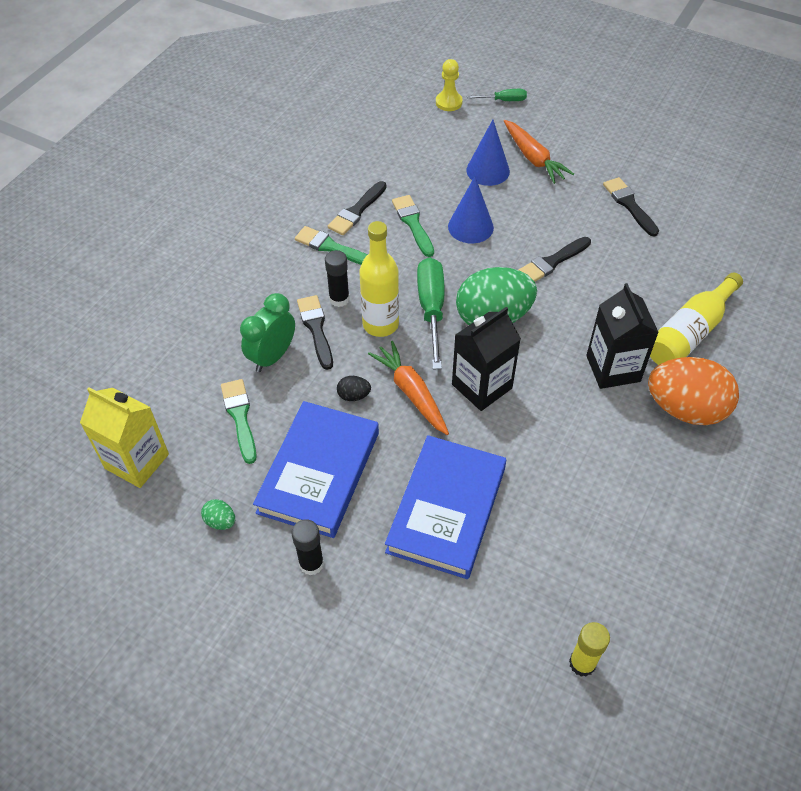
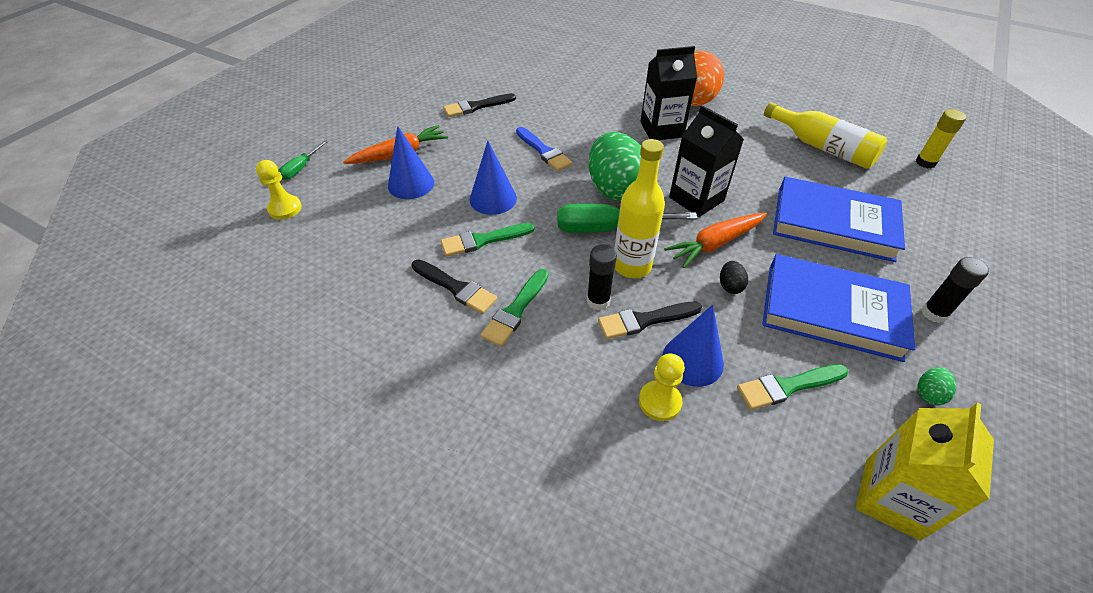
camera: 90 degrees left, 5 degrees down
(236, 331) = (659, 402): none -> yellow pawn
(272, 356) = (692, 360): green clock -> blue cone
(504, 100) = (301, 168): green screwdriver -> green screwdriver turned 150 degrees counterclockwise
(552, 262) = (544, 151): black brush -> blue brush
(689, 333) = (620, 93): yellow bottle -> yellow bottle (822, 147)

